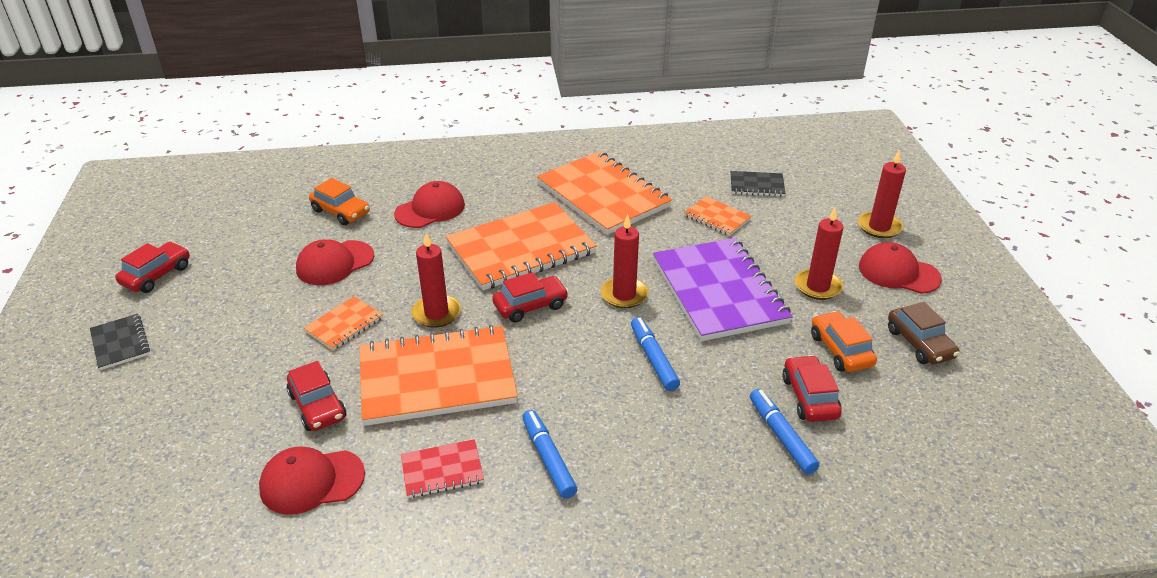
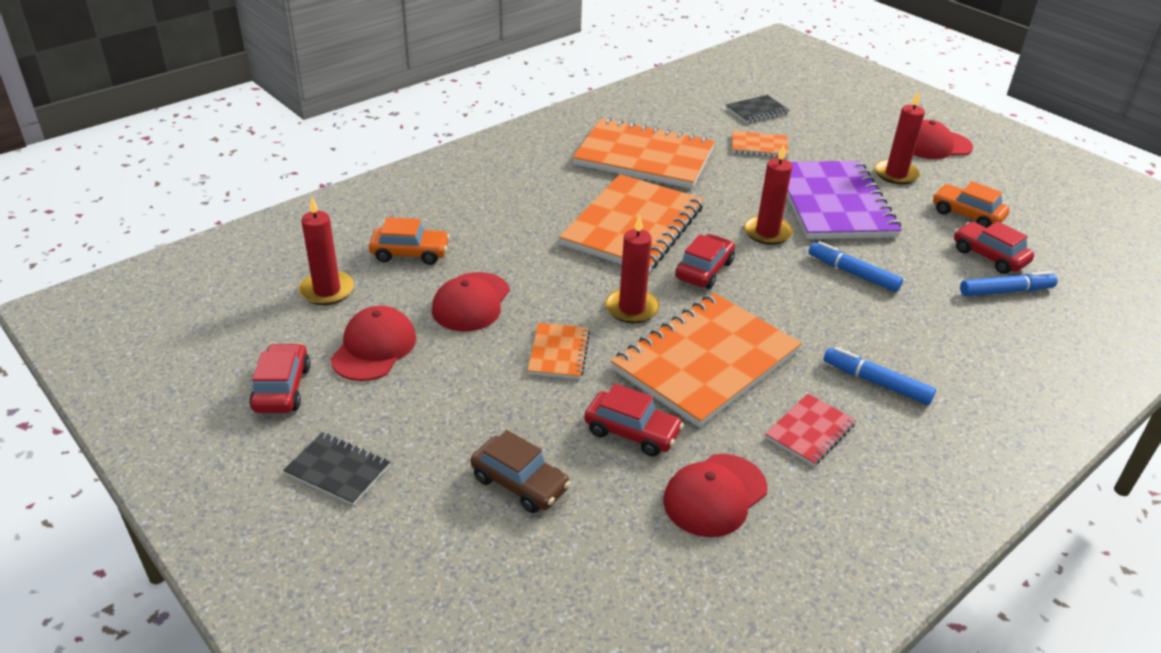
camera: 35 degrees left, 0 degrees up
(430, 209) = (501, 221): red cap -> red cap (374, 348)
(718, 291) = (833, 203): purple notebook -> purple notebook turned 45 degrees clockwise
(781, 436) = (1006, 291): blue marker -> blue marker turned 135 degrees clockwise
(879, 227) = (882, 116): red candle -> red candle (327, 291)
(920, 343) = (1007, 190): brown car -> brown car (520, 483)

